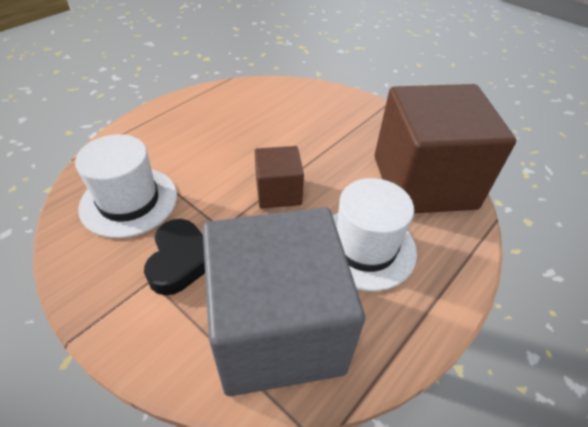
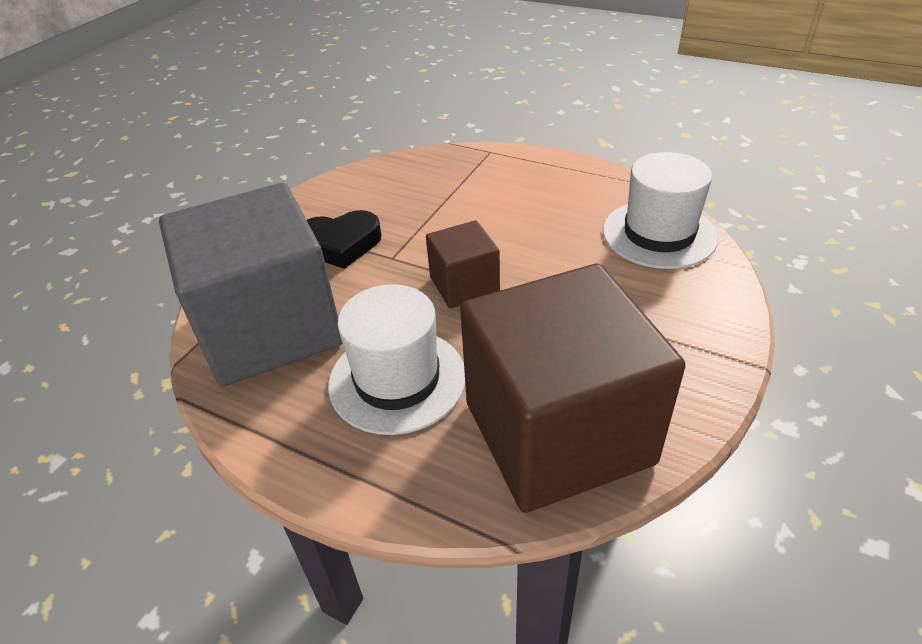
camera: 80 degrees right, 5 degrees down
(129, 201) = (406, 191): white hat -> white hat (659, 234)

